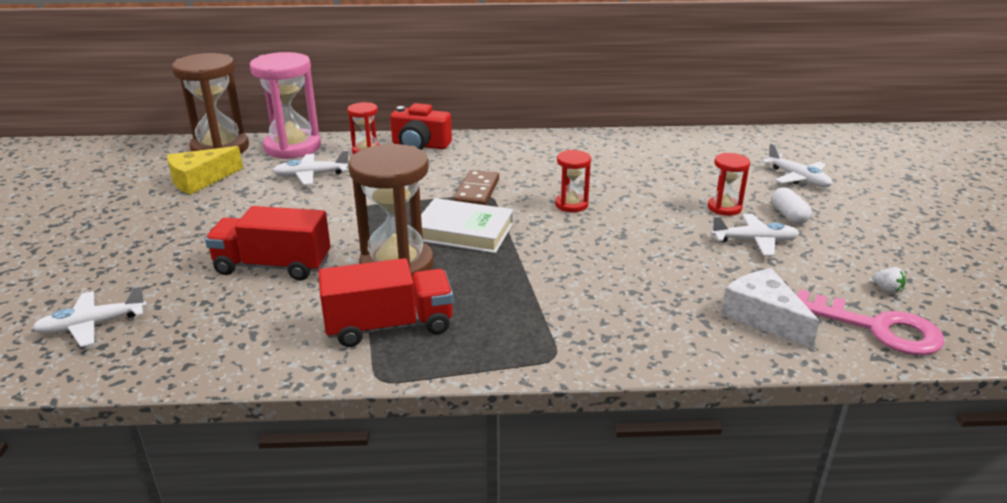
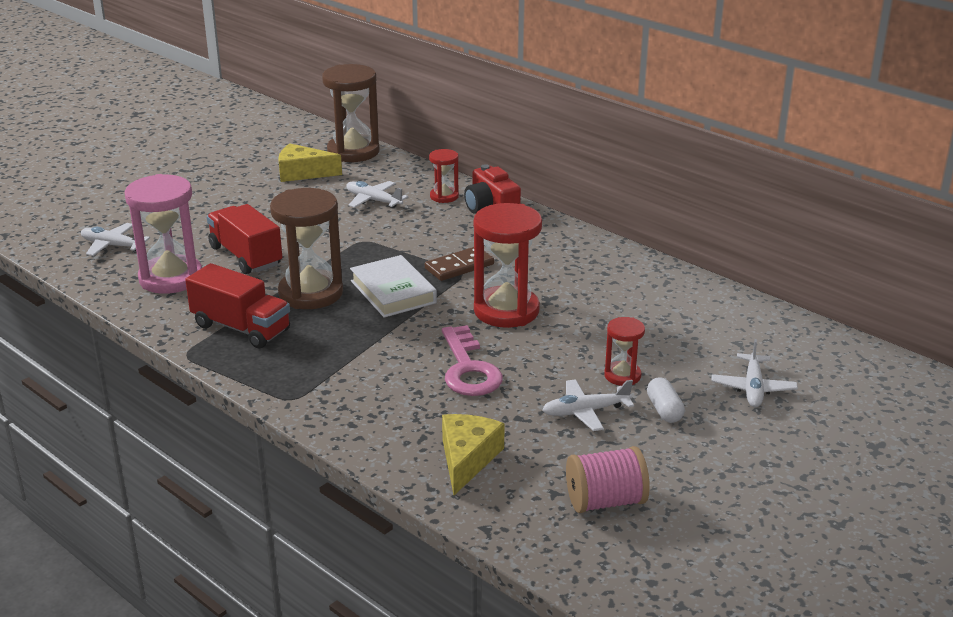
camera: 45 degrees right, 0 degrees up
(293, 147) = (400, 171): pink hourglass -> pink hourglass (171, 278)
(571, 205) = (506, 311): red hourglass -> red hourglass, size x1.94
(754, 241) = (585, 411): white plane -> white plane turned 120 degrees clockwise
(763, 317) = (467, 459): white cheese -> yellow cheese
(788, 215) = (664, 410): white capsule -> white capsule turned 45 degrees counterclockwise
(877, 328) = (531, 515): pink key -> pink key (468, 369)
(887, 289) = (605, 501): white strawberry -> pink spool

